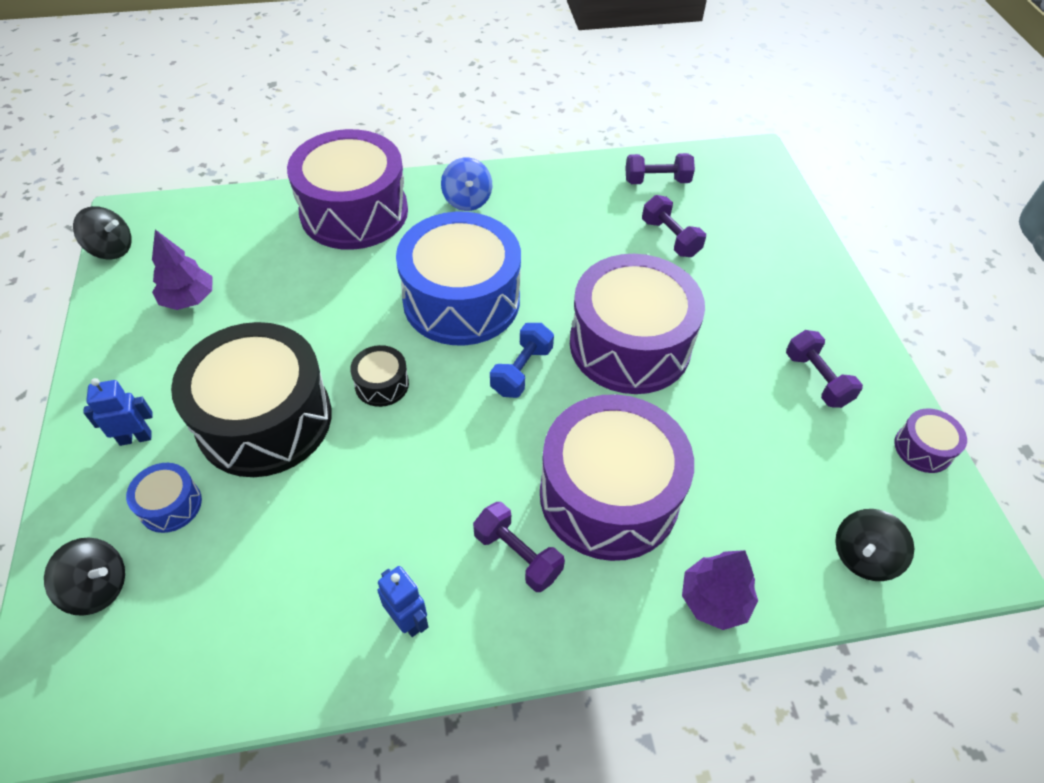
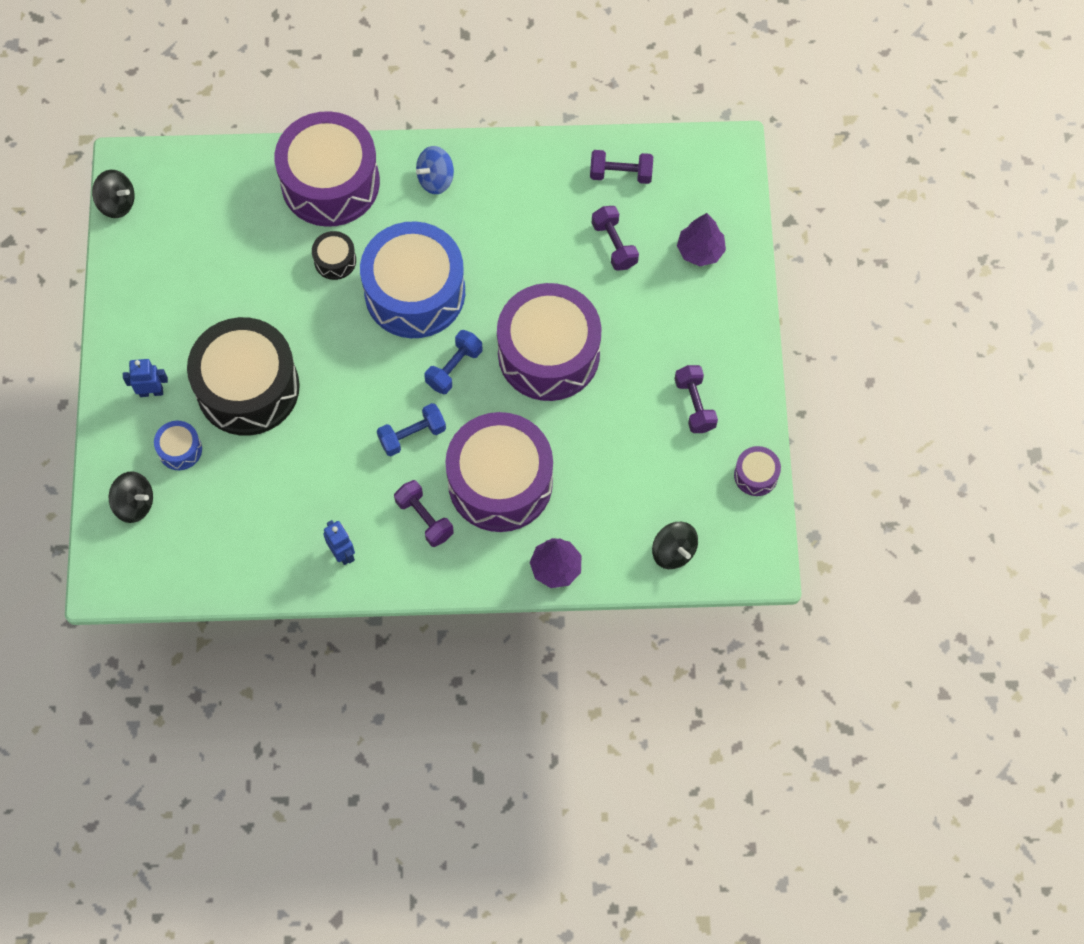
camera: 10 degrees right, 15 degrees up
(189, 299) = (185, 265): purple tree -> purple tree (700, 250)
(382, 384) = (340, 367): black drum -> black drum (335, 260)
(467, 200) = (435, 179): blue spinning top -> blue spinning top turned 60 degrees clockwise
(483, 451) = (412, 435): none -> blue dumbbell
(863, 556) = (673, 551): black spinning top -> black spinning top turned 90 degrees counterclockwise

